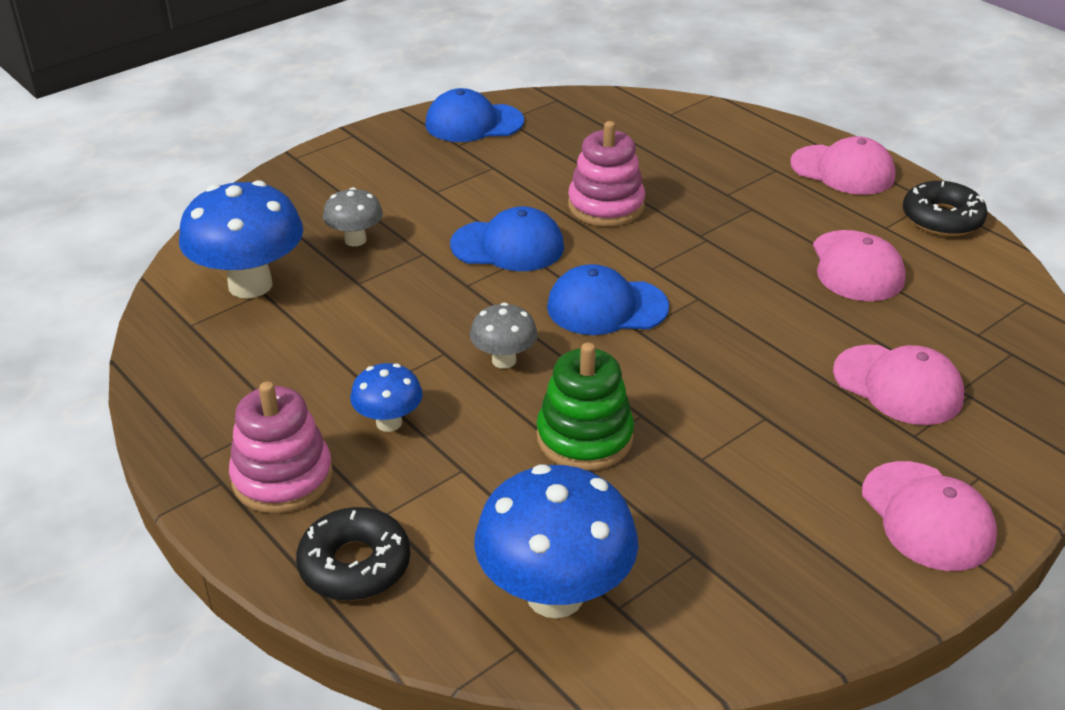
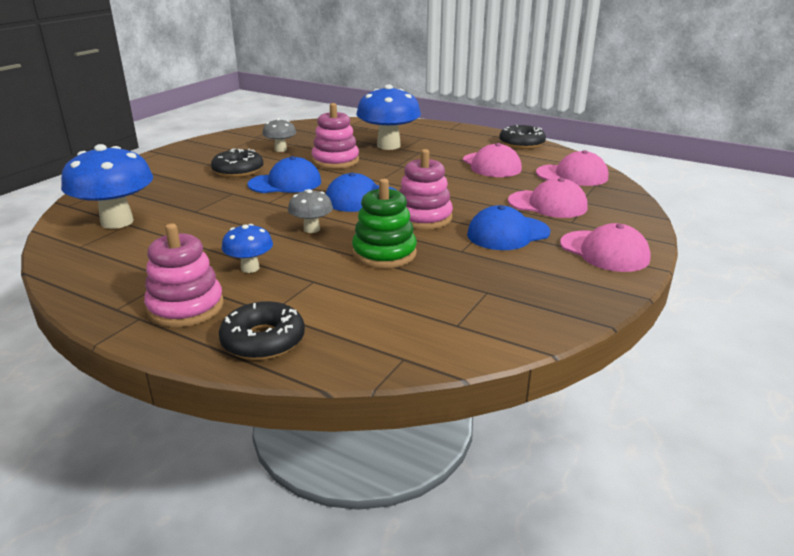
camera: 20 degrees left, 10 degrees down
(355, 240) = (183, 193): grey mushroom -> grey mushroom (280, 149)
(451, 201) = (238, 170): none -> black donut
(473, 123) = (235, 140): blue cap -> blue cap (508, 233)
(555, 595) = (412, 327): blue mushroom -> blue mushroom (388, 146)
(679, 372) = (423, 218): none -> pink stacking toy
(843, 170) = (458, 133): pink cap -> pink cap (572, 175)

